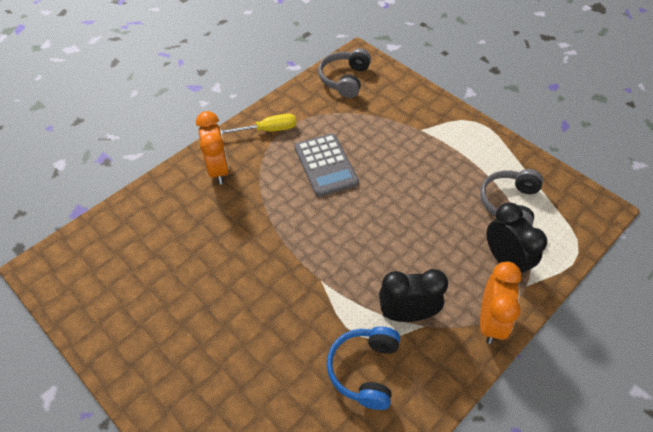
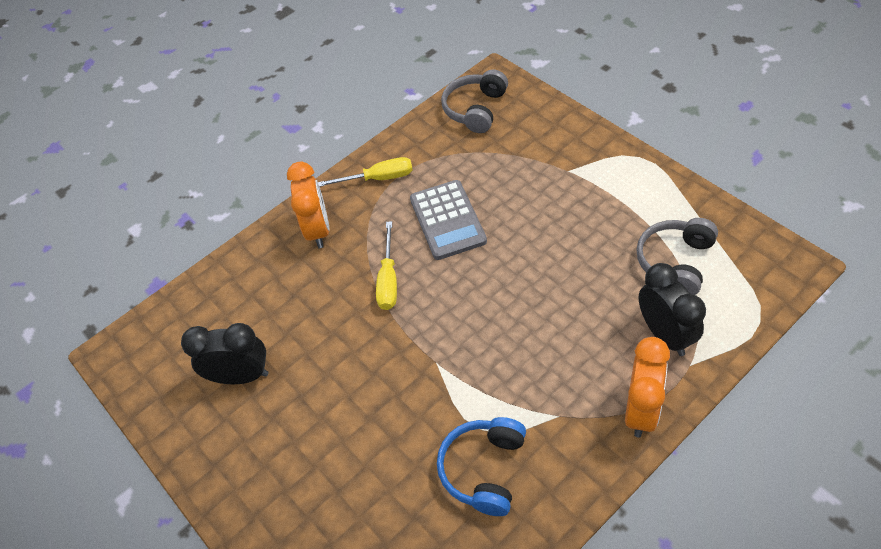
camera: 10 degrees right, 0 degrees up
(278, 212) = (388, 280): none -> yellow screwdriver
(407, 314) = (538, 402): black clock -> black clock (241, 376)

